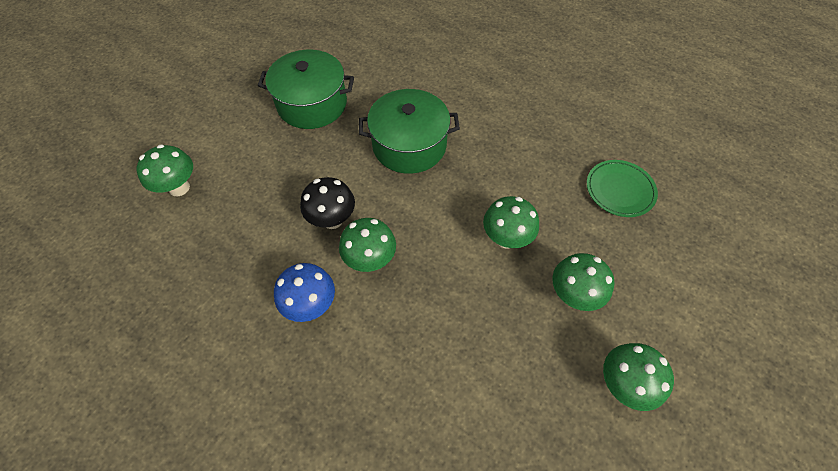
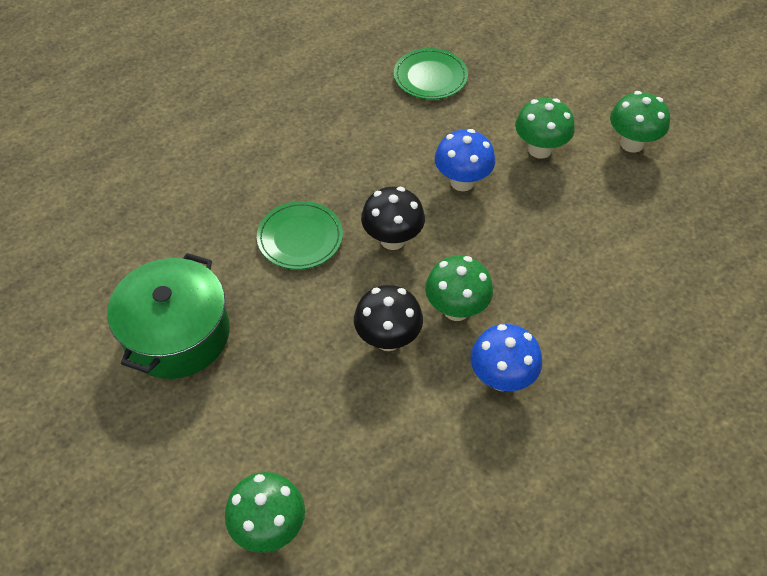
camera: 75 degrees left, 5 degrees down
(409, 145) = (300, 238): green pot -> green plate
(426, 202) = (392, 239): none -> black mushroom
(506, 238) = (462, 182): green mushroom -> blue mushroom

